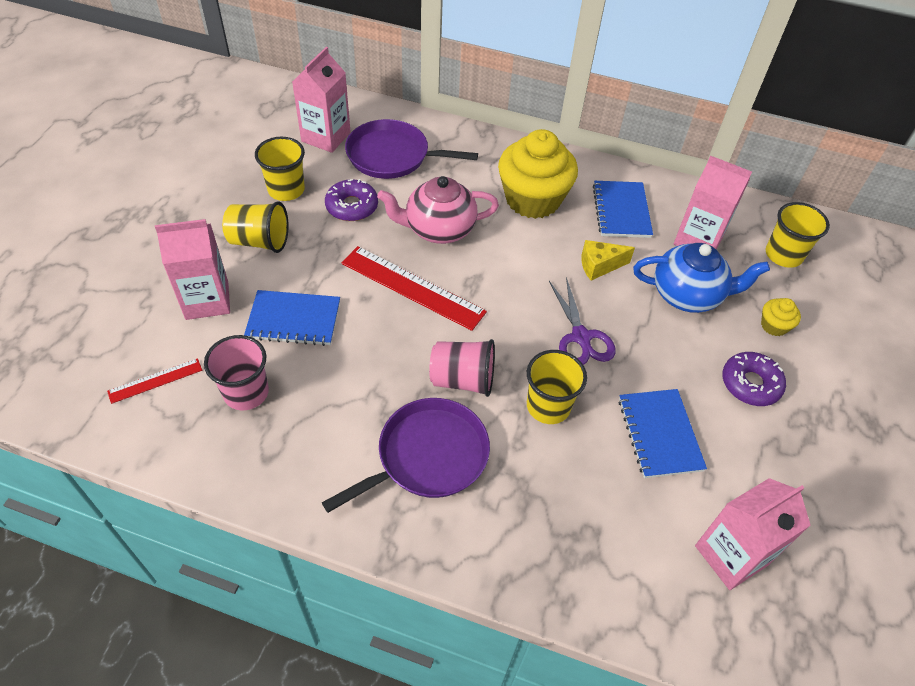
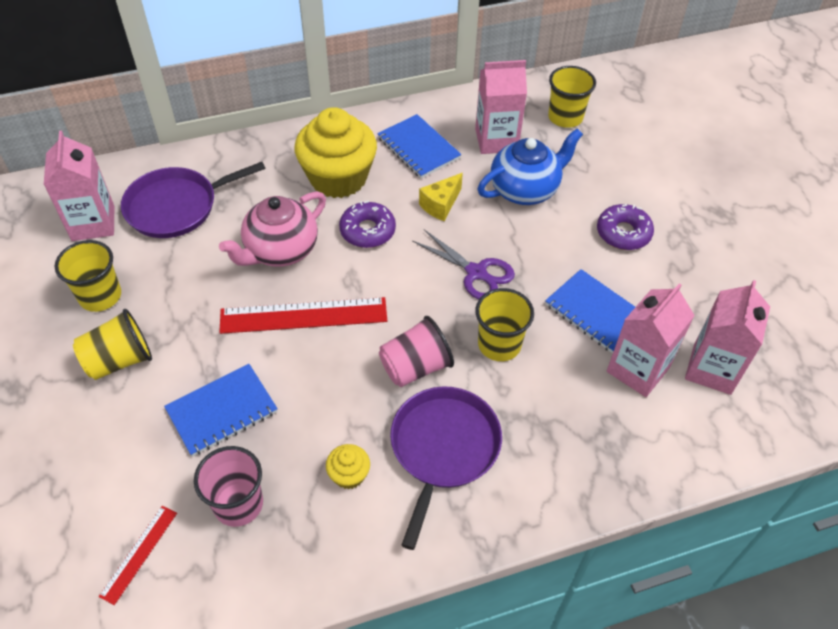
camera: 35 degrees left, 0 degrees up
(207, 300) = (119, 447): pink carton -> pink carton (638, 369)
(352, 206) = (181, 275): purple donut -> purple donut (367, 231)
(774, 326) = (603, 178): yellow cupcake -> yellow cupcake (349, 475)

